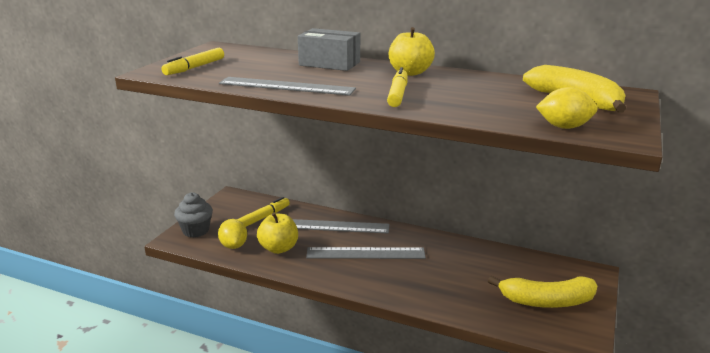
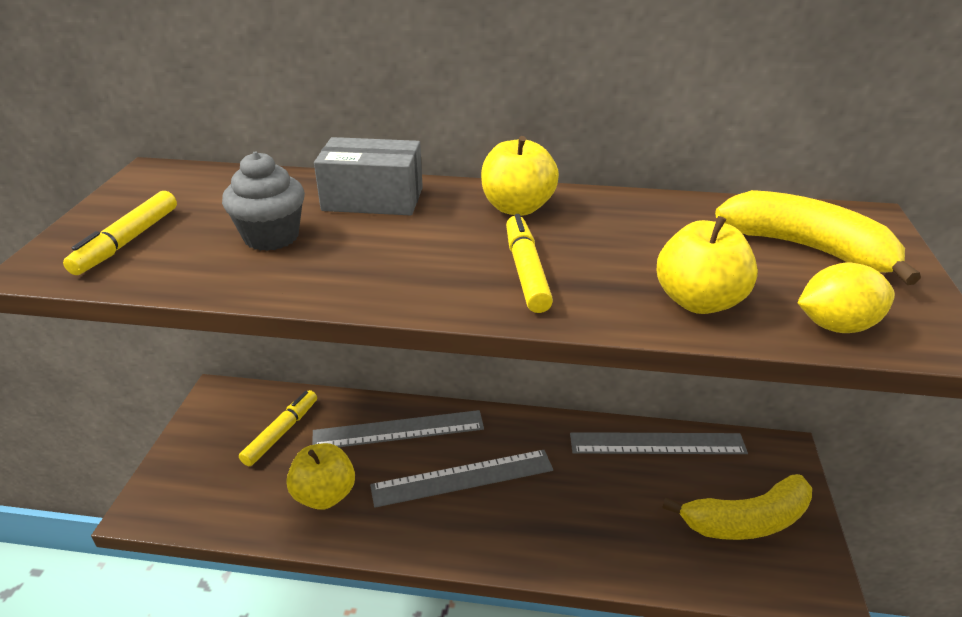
camera: 15 degrees left, 10 degrees up
(196, 231) = (175, 483): grey cupcake -> grey cupcake (271, 237)
(233, 245) = (248, 504): yellow lemon -> none
(286, 86) = (321, 276): grey ruler -> grey ruler (657, 443)
(489, 112) = (698, 301): none -> yellow apple

